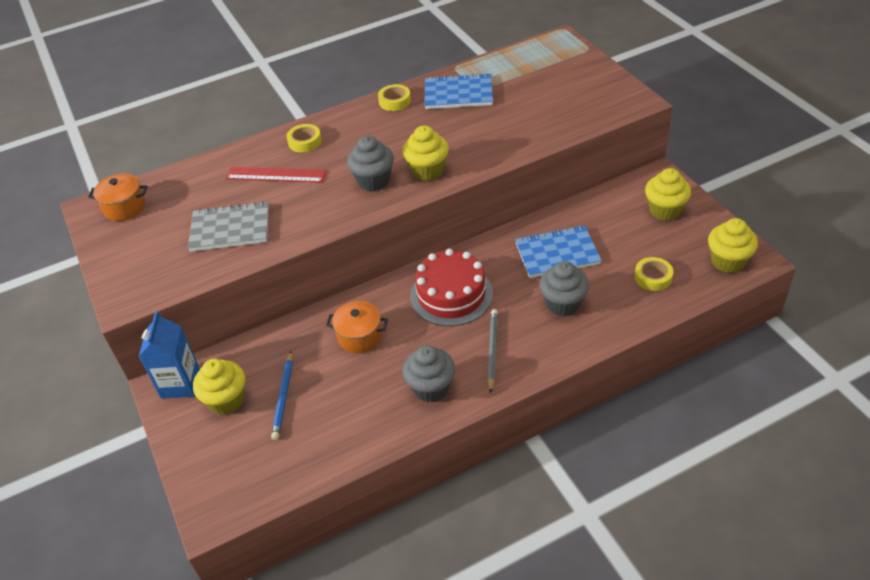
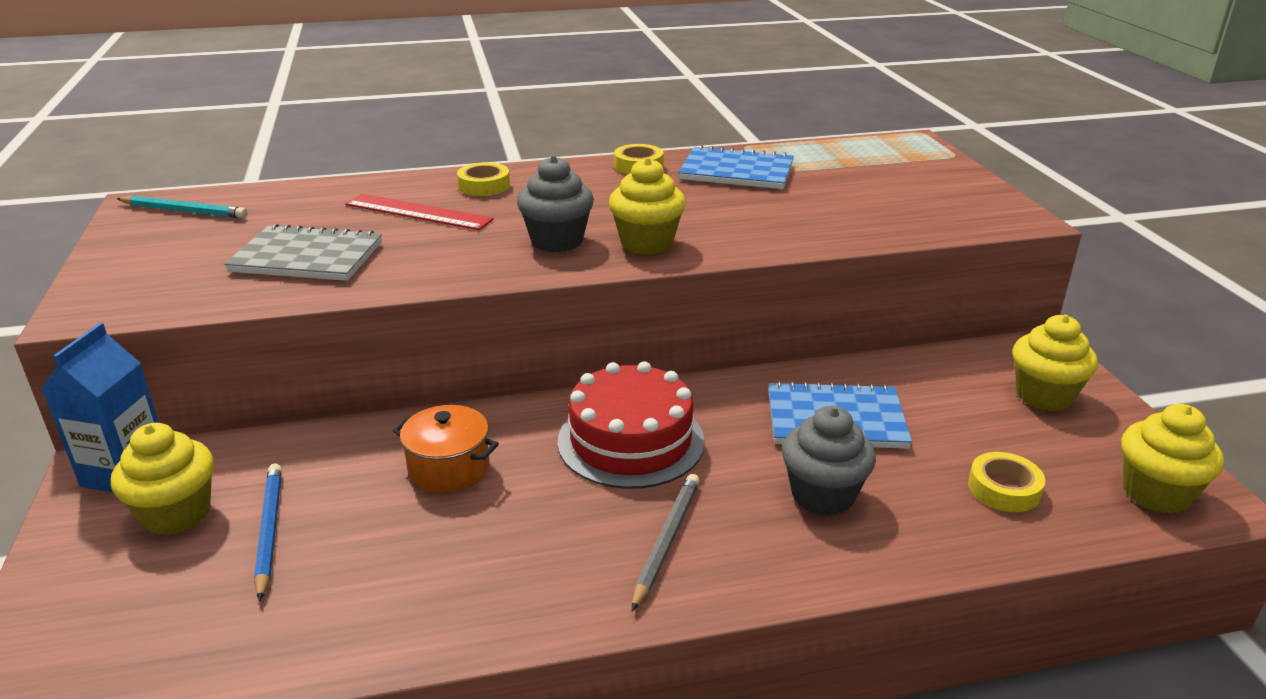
camera: 10 degrees right, 15 degrees down
(125, 207) = (184, 211): orange pot -> turquoise pencil
(283, 397) = (269, 531): blue pencil -> blue pencil turned 150 degrees clockwise
(431, 388) = (528, 577): grey cupcake -> none

